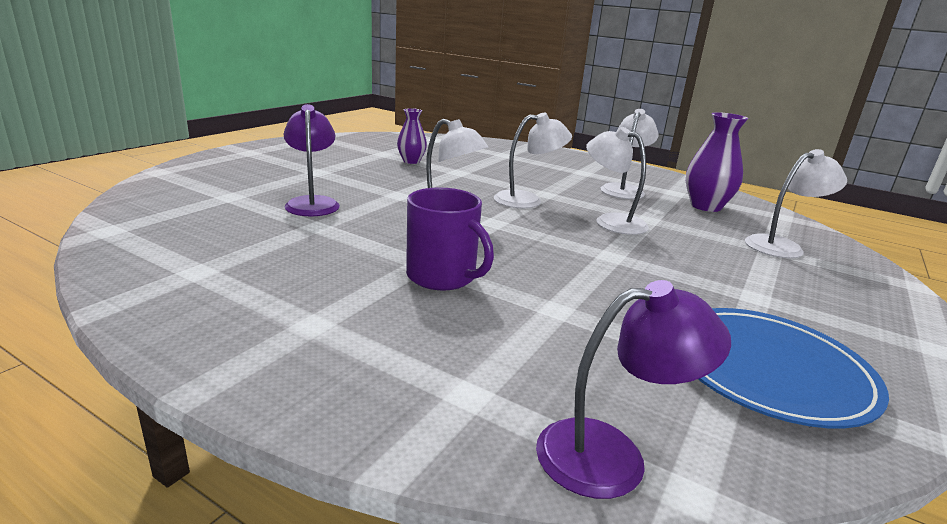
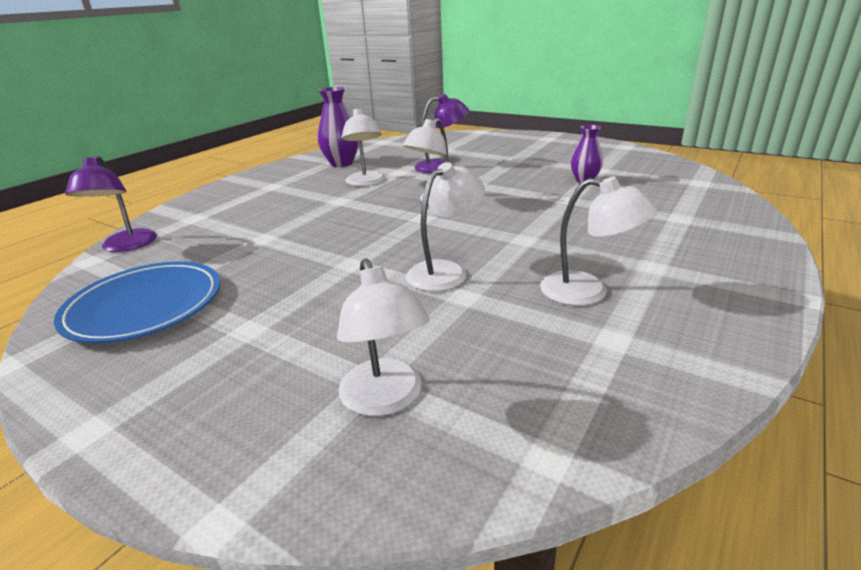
camera: 95 degrees right, 5 degrees up
(442, 277) = (318, 206): purple mug -> none
(527, 200) = (493, 230): white lamp -> white lamp (366, 183)
(705, 206) = (552, 359): purple vase -> purple vase (342, 163)

